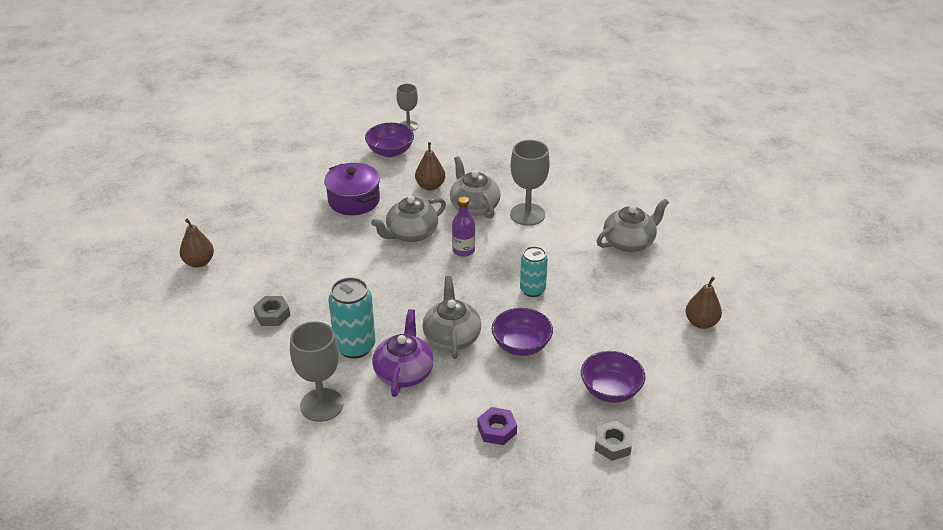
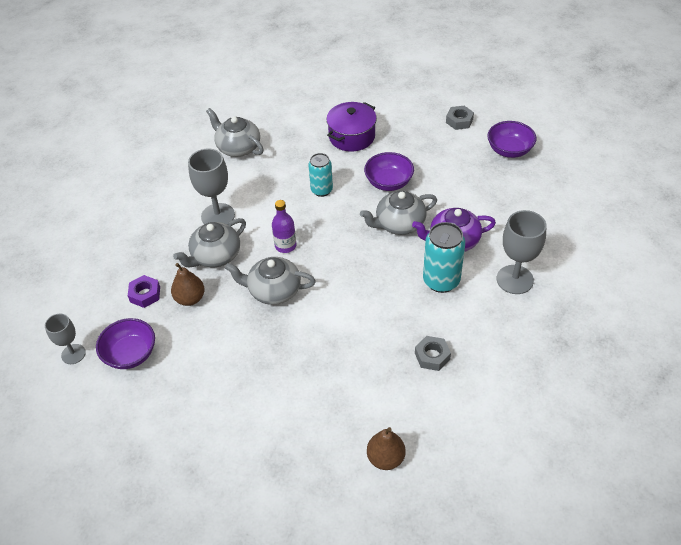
camera: 105 degrees left, 10 degrees up
(354, 200) = (232, 356): purple pot -> purple pot (352, 136)
(411, 233) = (273, 290): grey teapot -> grey teapot turned 150 degrees clockwise
(497, 430) = (479, 176): purple nut -> purple nut (145, 294)
(610, 390) = (411, 130): purple bowl -> purple bowl (509, 150)
(701, 323) = (321, 99): brown pear -> none

